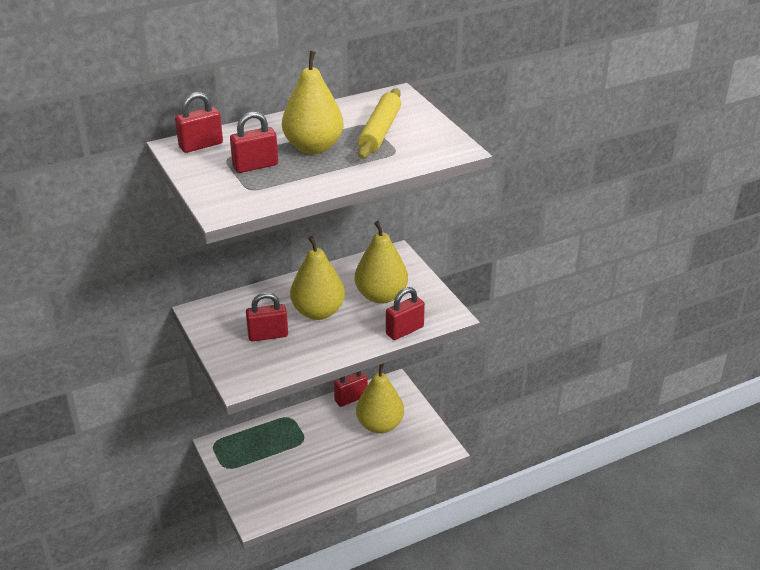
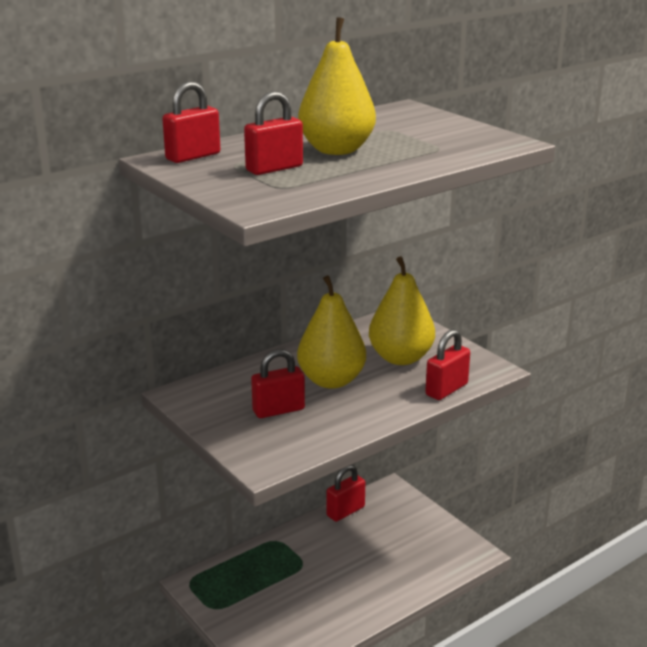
camera: 10 degrees left, 10 degrees down
(380, 131) = (408, 134): yellow rolling pin -> none
(380, 425) = (391, 536): yellow pear -> none

